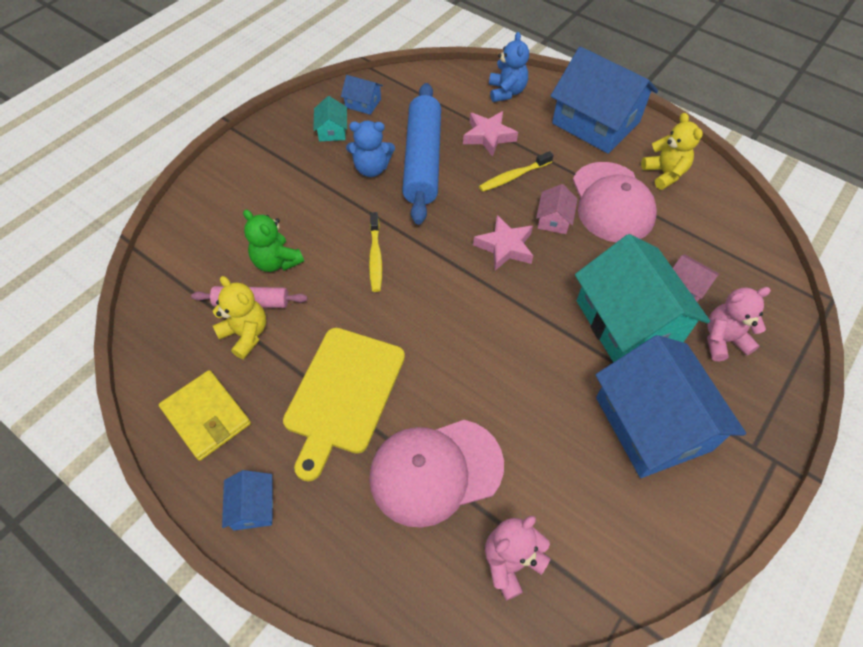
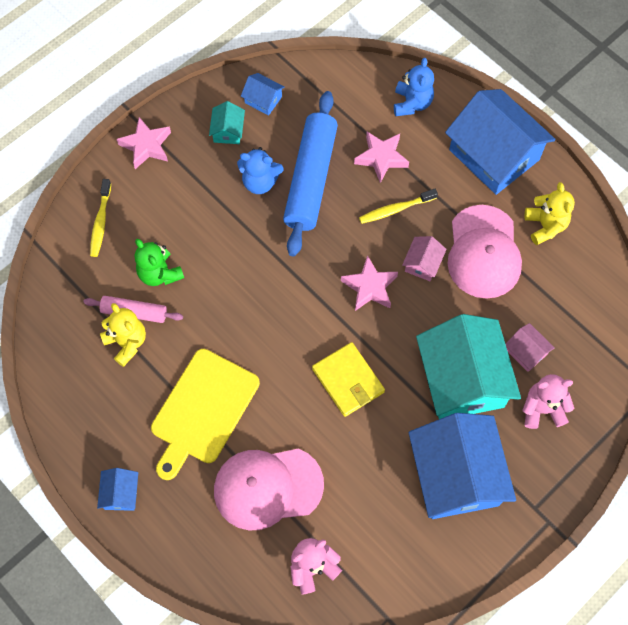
camera: 10 degrees right, 10 degrees up
(206, 416) = (89, 413): yellow wallet -> yellow wallet (348, 380)
(250, 151) = (146, 146): none -> pink star
(375, 257) = (249, 281): yellow toothbrush -> yellow toothbrush (100, 222)

